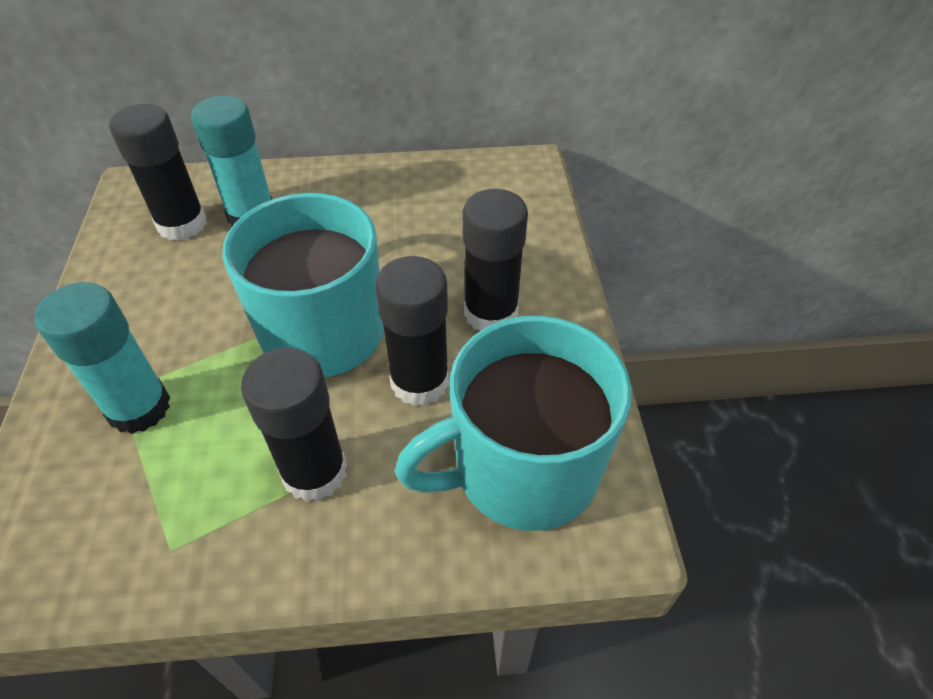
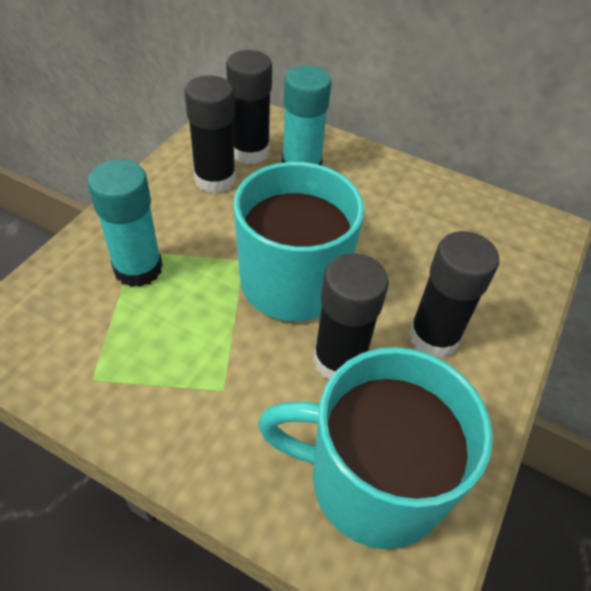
camera: 30 degrees right, 0 degrees up
(314, 472) = (217, 383): black glue stick -> black glue stick (215, 179)

